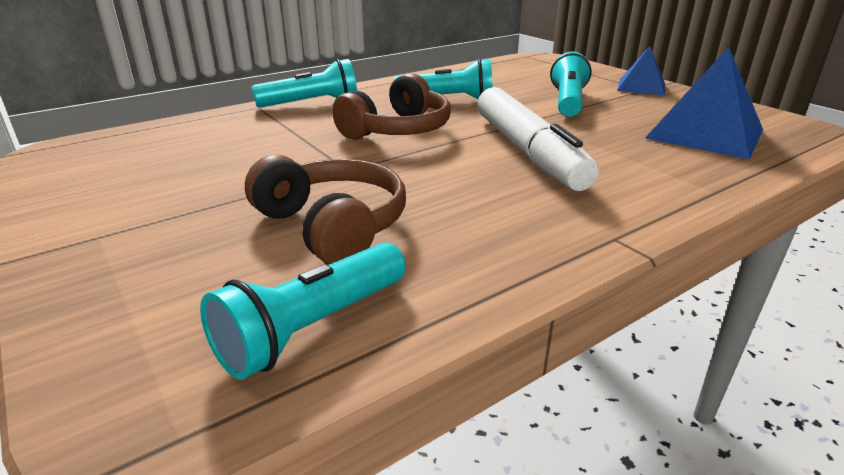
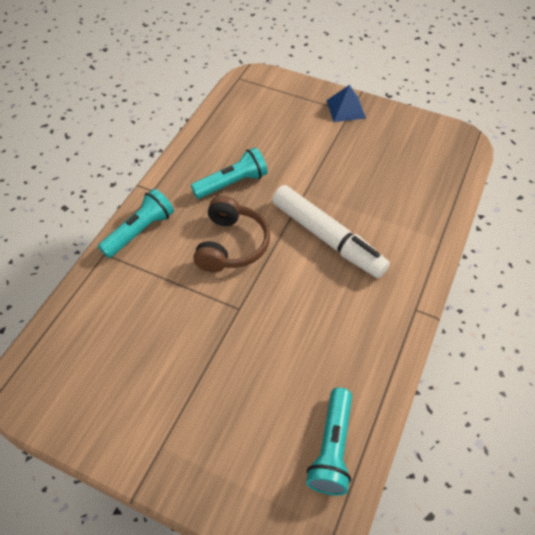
camera: 30 degrees left, 25 degrees up
(332, 226) = (278, 370): brown headphones -> none
(568, 102) = (312, 154): turquoise flashlight -> none
(704, 133) = (410, 169): blue pyramid -> none

